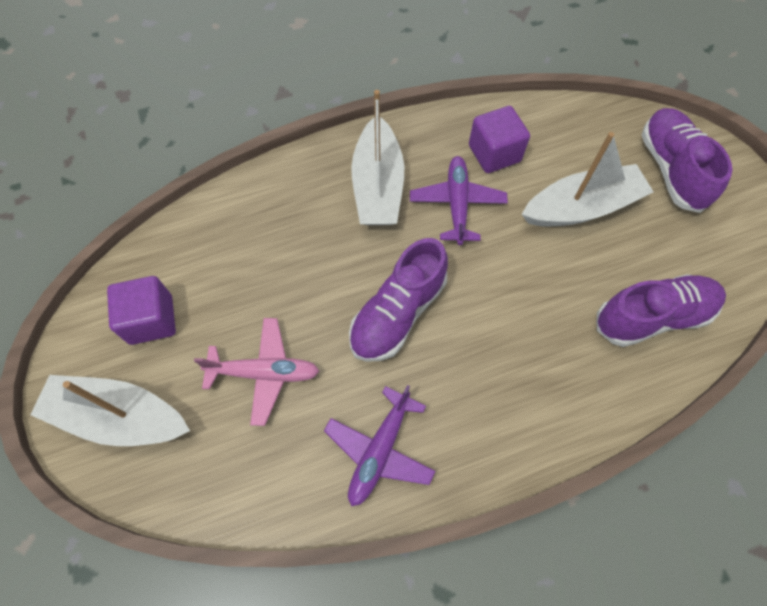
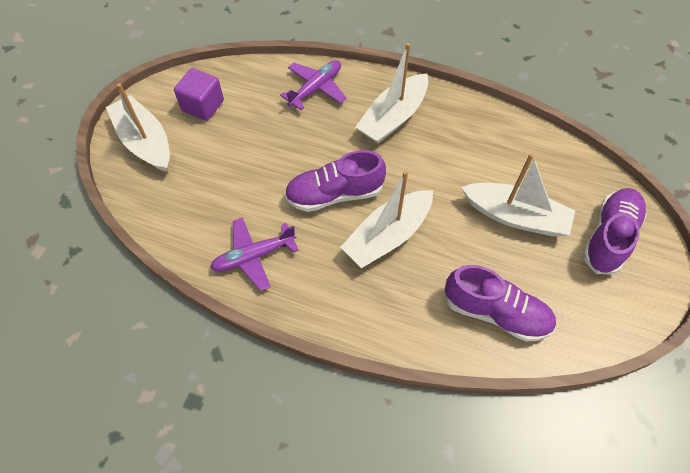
camera: 40 degrees right, 5 degrees down
(264, 373) = (233, 172): pink plane -> none
(457, 204) = (432, 159): purple plane -> purple plane (316, 88)
(490, 317) = (388, 236): none -> white boat
(494, 153) = (488, 146): purple cube -> none

